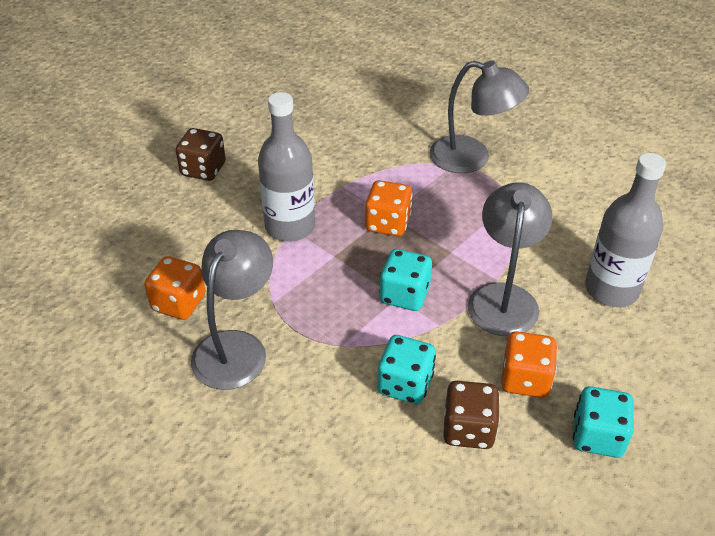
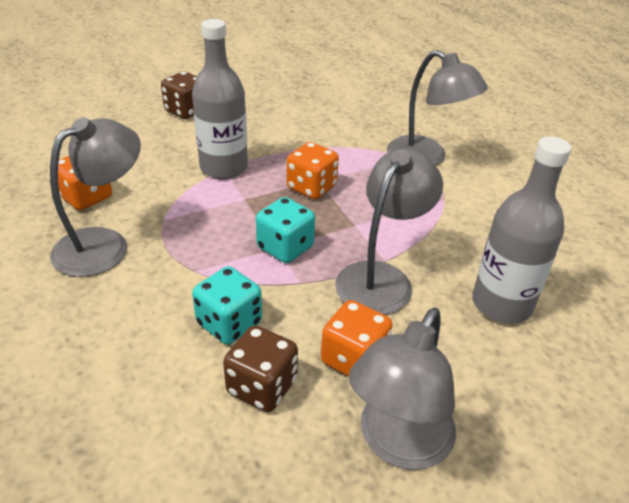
camera: 20 degrees right, 5 degrees down
(597, 436) = (398, 444): turquoise dice -> grey lamp

